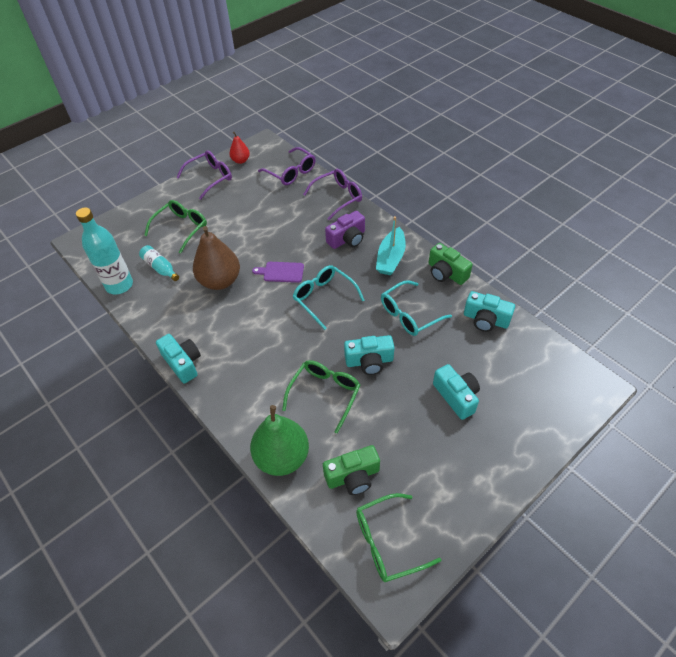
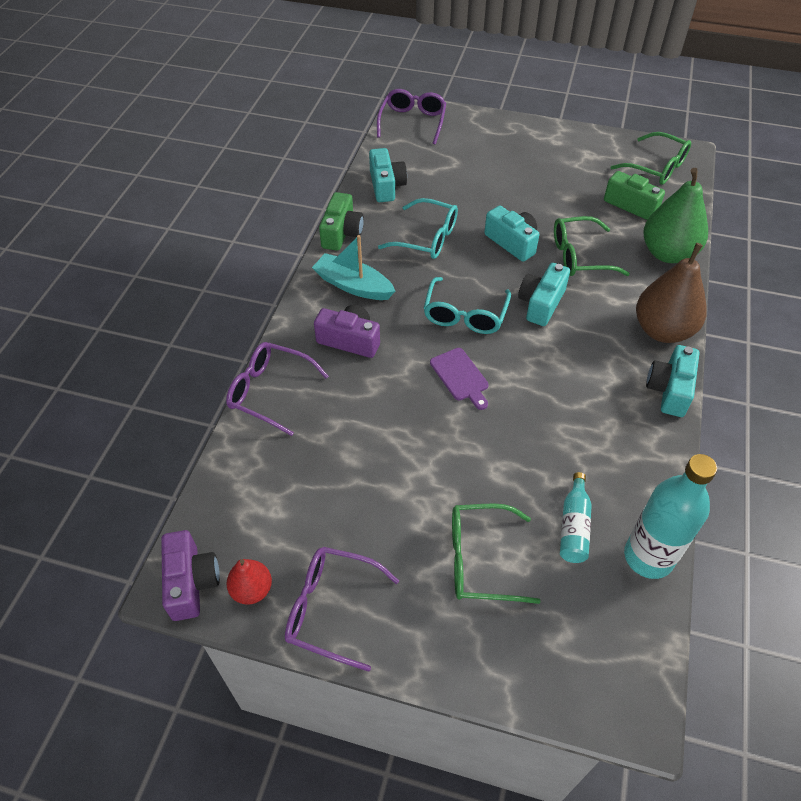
camera: 125 degrees left, 0 degrees up
(220, 281) = (531, 434): brown pear -> brown pear (662, 330)
(260, 147) = (191, 582): none -> purple camera
(291, 172) = (243, 486): purple glasses -> purple glasses (412, 122)
(391, 258) = (353, 285): turquoise boat -> turquoise boat turned 135 degrees counterclockwise
(456, 396) = (494, 176): turquoise camera -> turquoise camera (541, 303)

